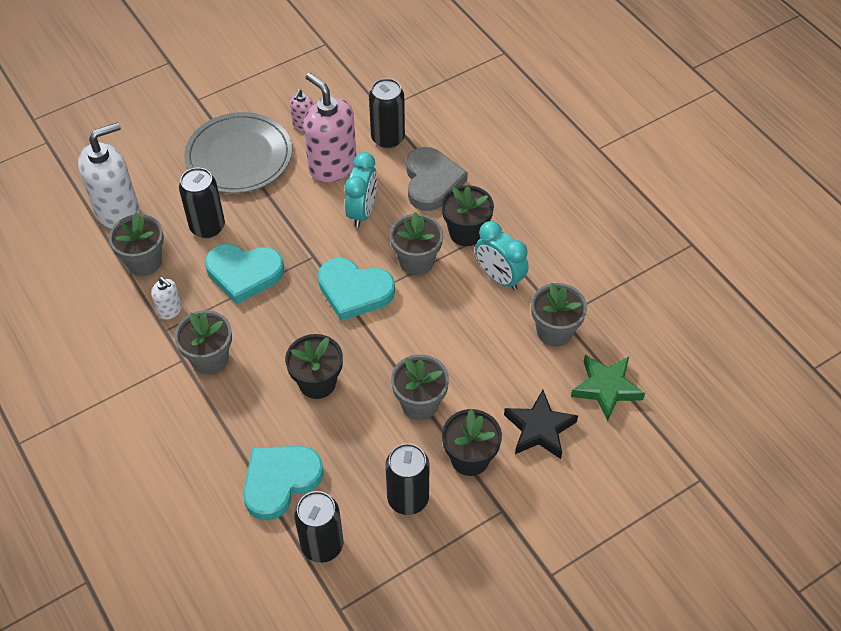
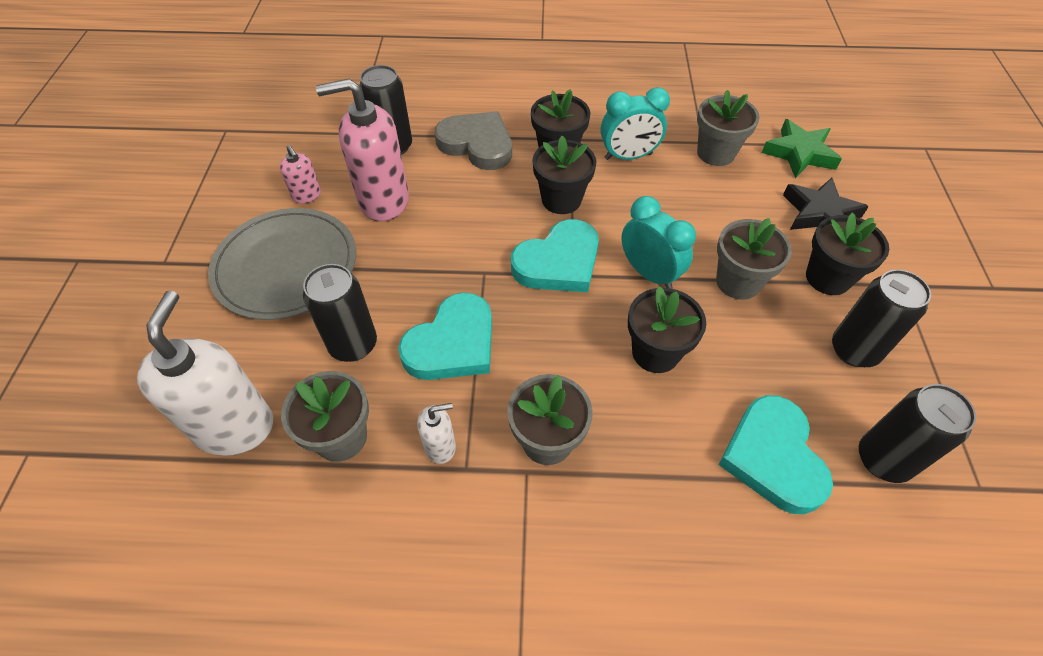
camera: 55 degrees left, 0 degrees up
(362, 212) = (464, 207): turquoise clock -> turquoise clock (649, 273)
(416, 261) = (561, 200): grey flower pot -> black flower pot

